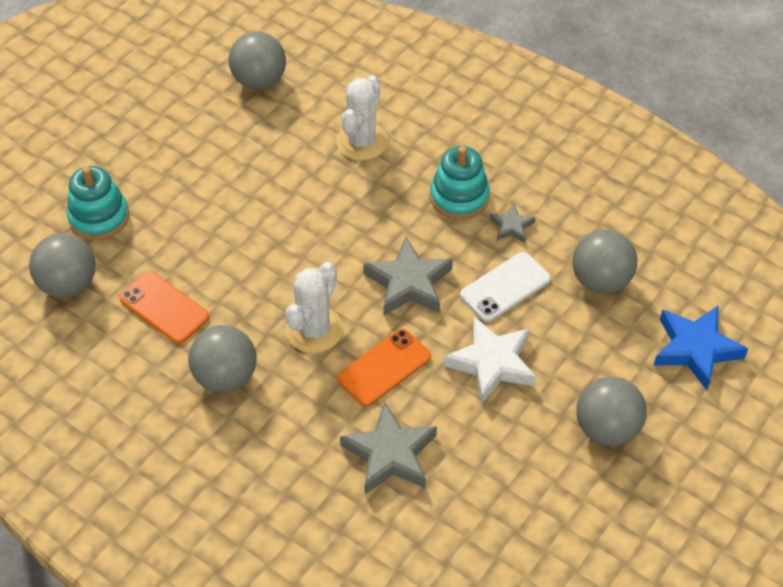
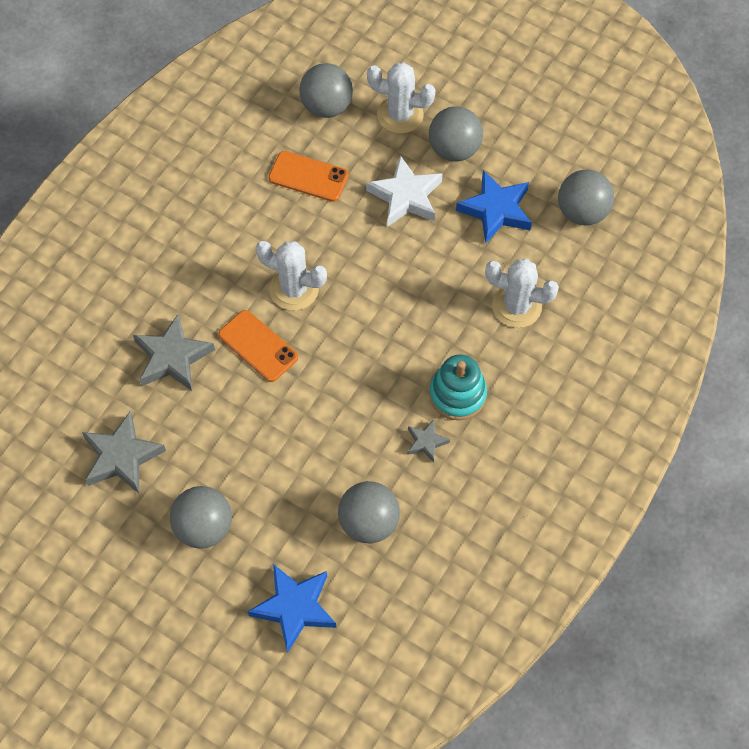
camera: 85 degrees right, 10 degrees up
(99, 217) = (400, 115): turquoise stacking toy -> white cactus
(164, 308) = (308, 176): orange phone -> orange phone turned 75 degrees clockwise
(225, 377) = (242, 230): grey ball -> grey ball (454, 149)
(243, 146) = (496, 210): none -> blue star
(408, 283) = (351, 358): grey star -> grey star (122, 457)
(492, 363) = (268, 431): white star -> white star (406, 196)
(505, 287) = (353, 439): white phone -> none

